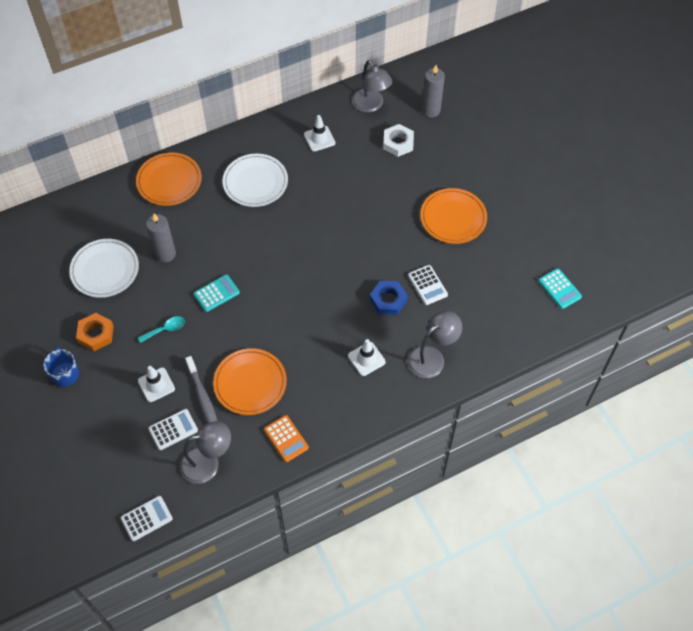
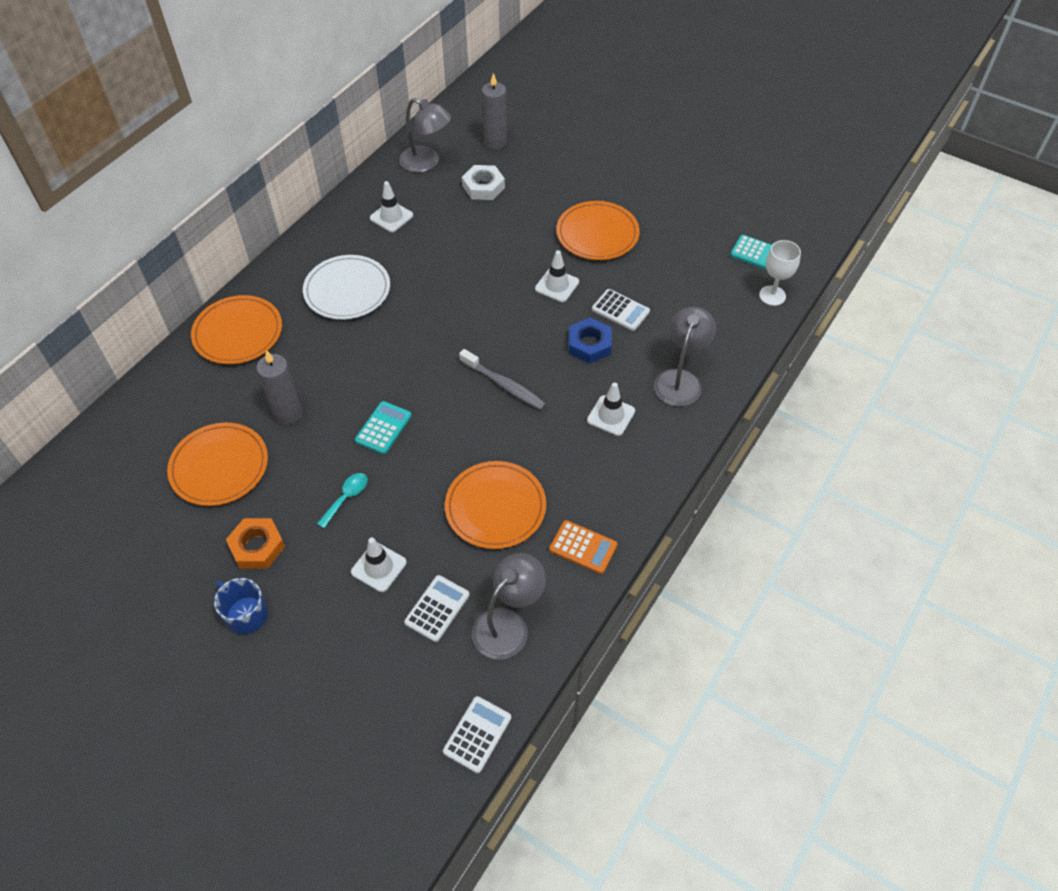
camera: 30 degrees left, 5 degrees down
(105, 270) = (219, 467): white plate -> orange plate
(203, 397) = (448, 552): grey toothbrush -> grey toothbrush (504, 385)
(397, 245) = (557, 285): none -> white traffic cone
(545, 326) = (772, 295): none -> white goblet

